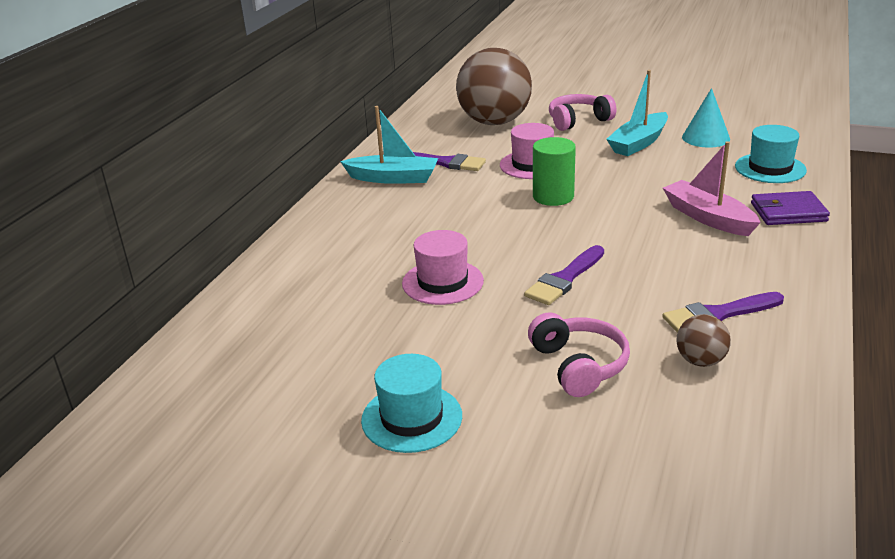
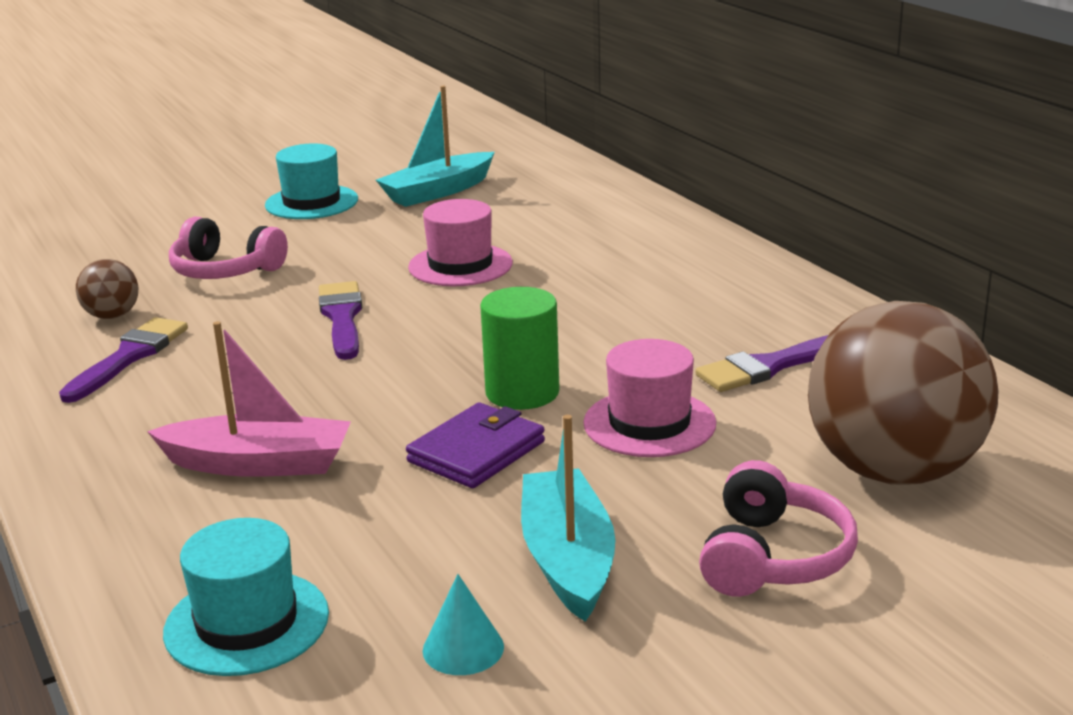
camera: 130 degrees right, 5 degrees down
(393, 178) = (772, 318): turquoise boat -> turquoise boat (438, 191)
(705, 138) = (463, 648): turquoise cone -> turquoise cone, size x0.65
(788, 212) = (139, 532): purple wallet -> purple wallet (476, 452)

